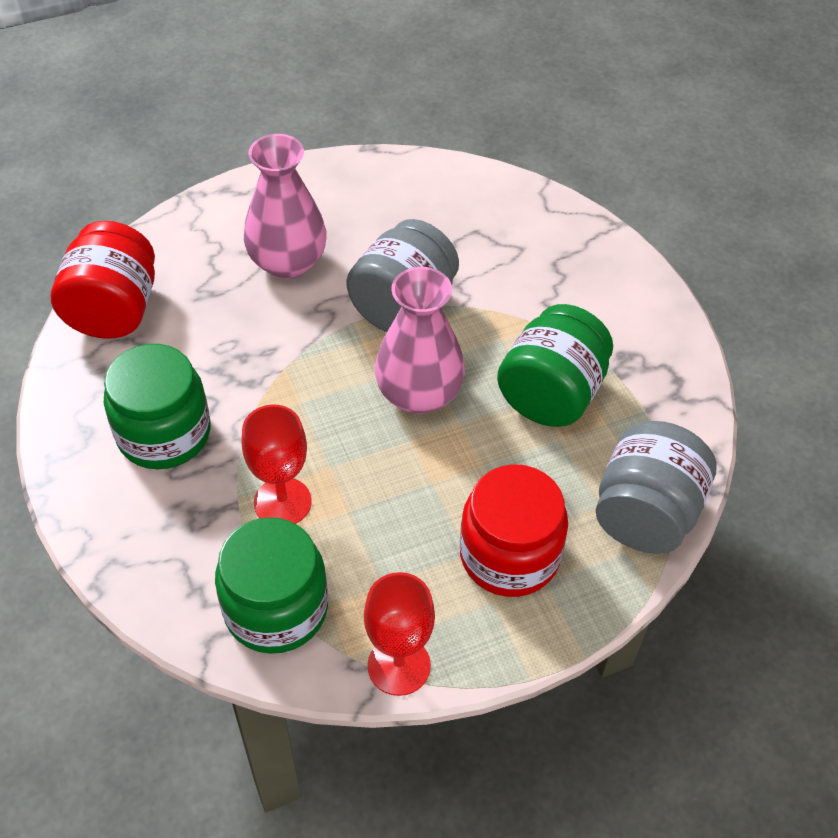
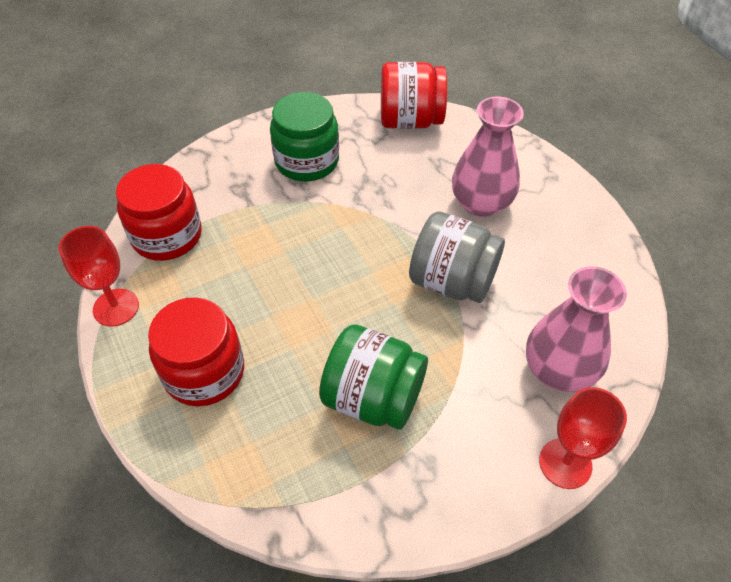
camera: 85 degrees right, 0 degrees up
(276, 609) = (167, 236): green jar -> red jar
(282, 502) = (252, 228): red goblet -> red goblet (565, 463)
(419, 394) = (359, 299): pink vase -> pink vase (558, 370)
(645, 513) = (245, 479): grey jar -> none

